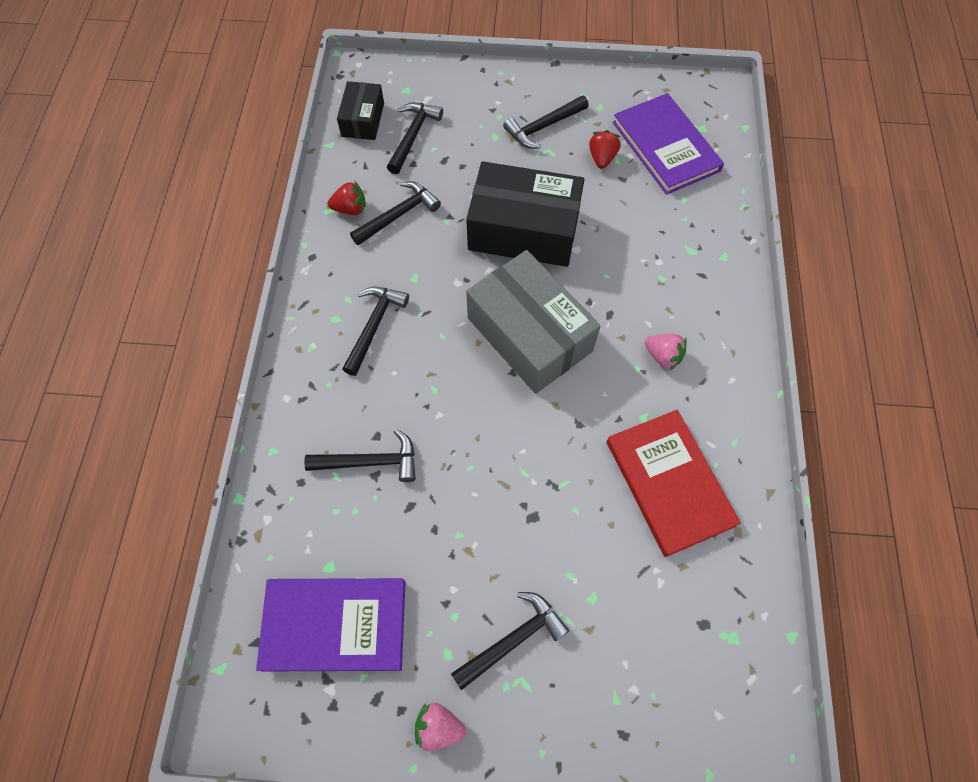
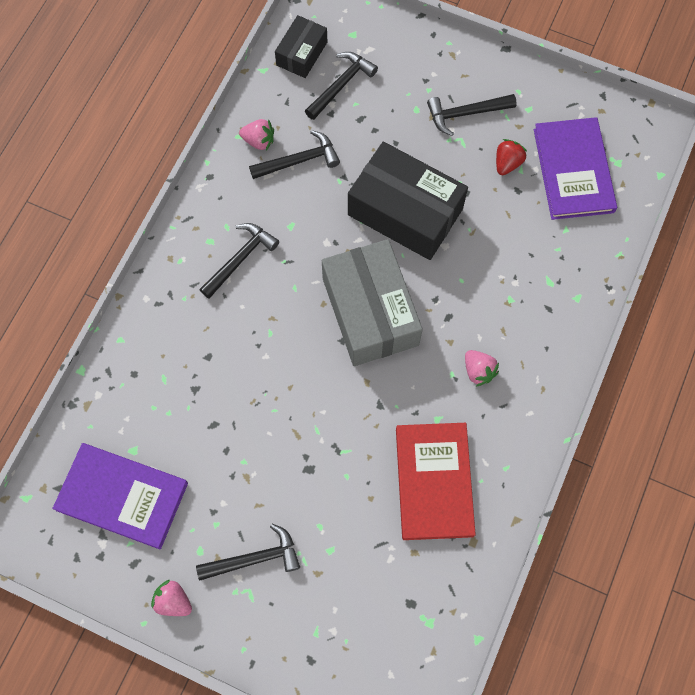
camera: 20 degrees right, 5 degrees up
(350, 209) = (259, 141): red strawberry -> pink strawberry
(371, 462) = (195, 377): black hammer -> none

